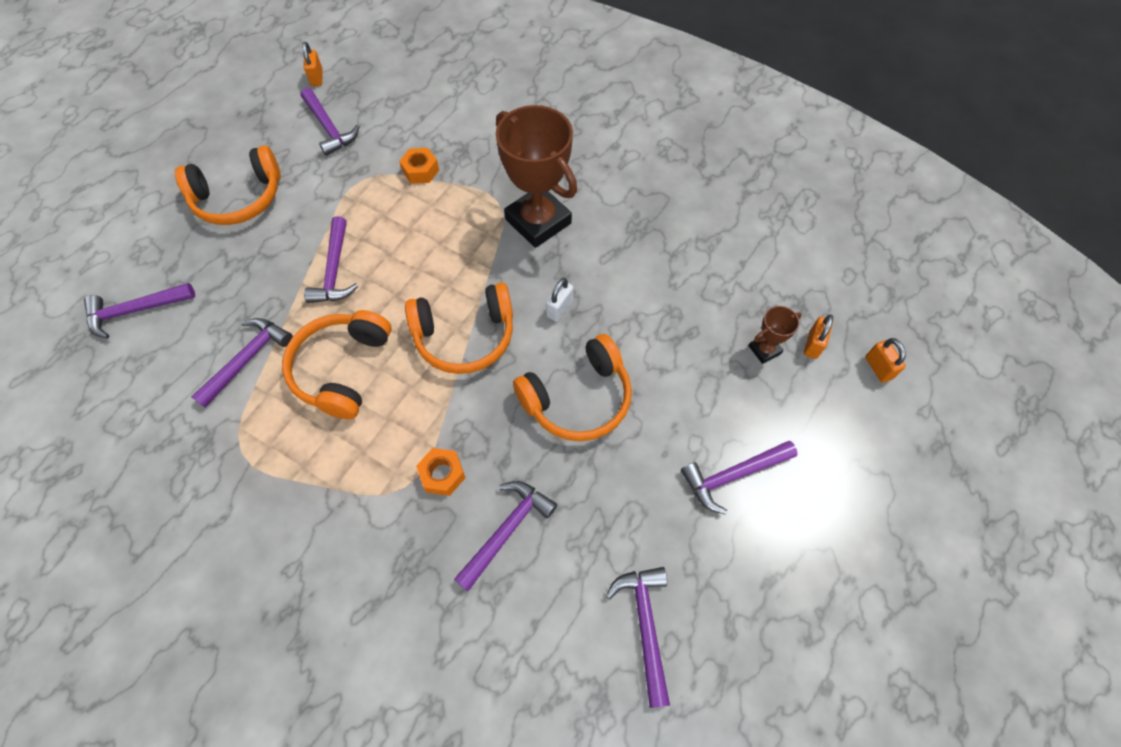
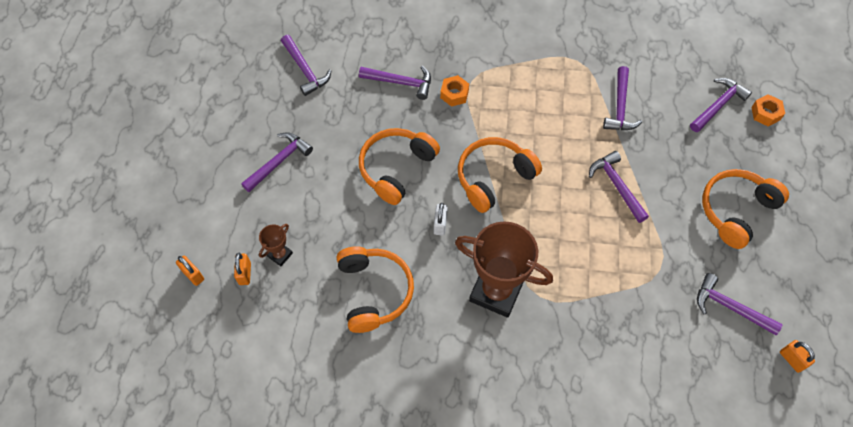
camera: 155 degrees right, 0 degrees up
(342, 369) = (557, 125): orange headphones -> orange headphones (374, 292)
(420, 171) = (621, 298): orange nut -> orange nut (765, 113)
(507, 530) = (401, 82): purple hammer -> purple hammer turned 90 degrees counterclockwise

